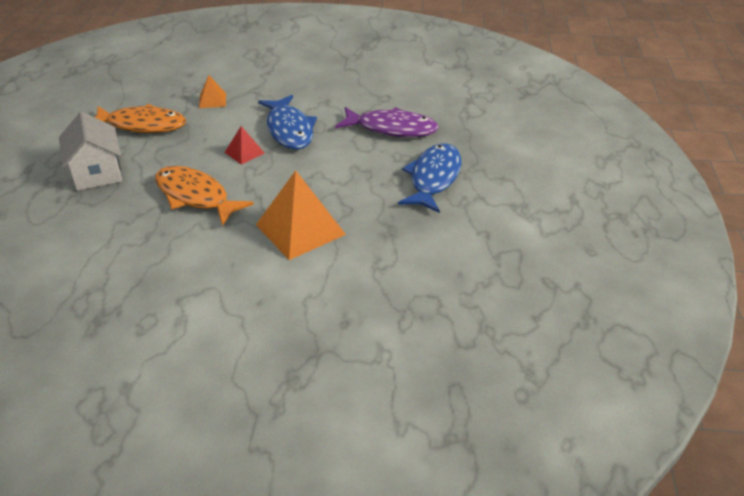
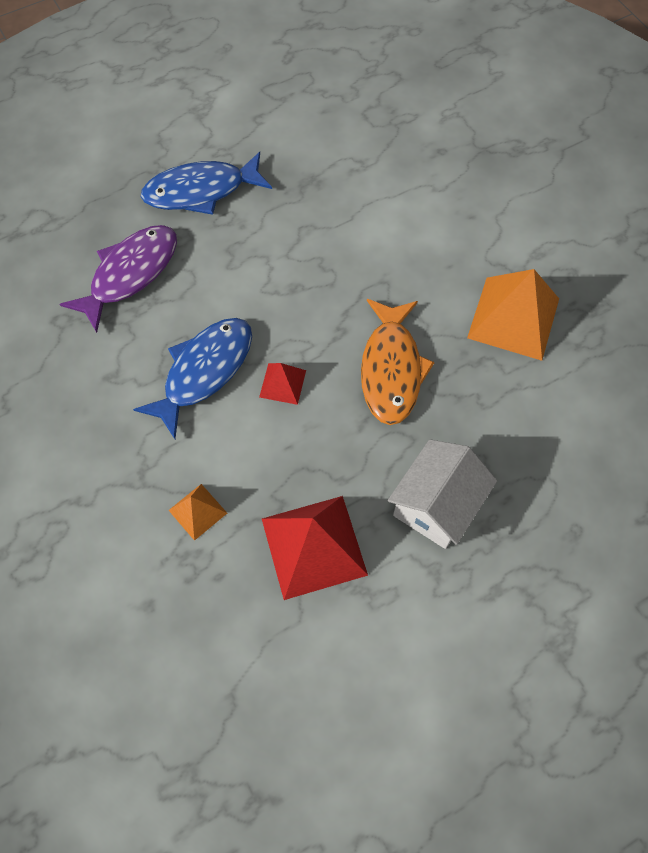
camera: 125 degrees left, 25 degrees up
(142, 125) = (313, 546): orange fish -> red pyramid
(300, 229) = (363, 247): orange pyramid -> orange pyramid (513, 318)
(392, 128) = (130, 274): purple fish -> purple fish turned 60 degrees clockwise

